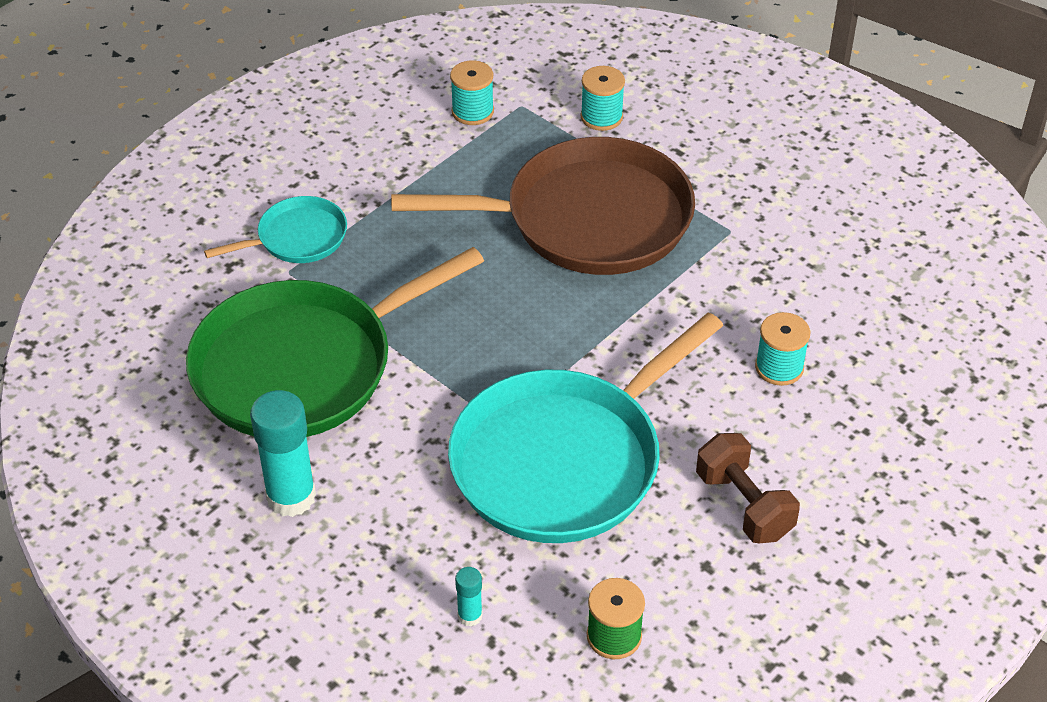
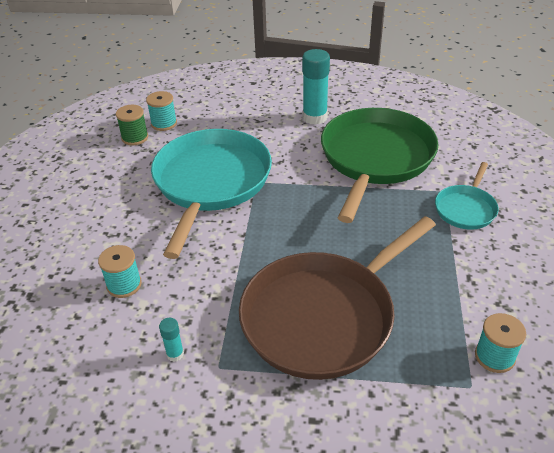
camera: 145 degrees right, 5 degrees down
(470, 616) = (200, 118): turquoise glue stick -> turquoise glue stick (175, 354)
(601, 117) = (403, 416): turquoise spool -> turquoise spool (164, 123)
(744, 505) = (105, 207): brown dumbbell -> none

